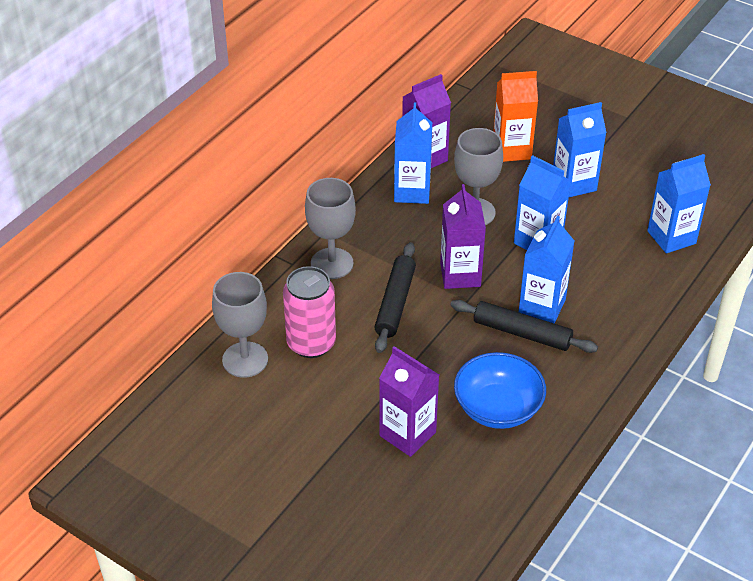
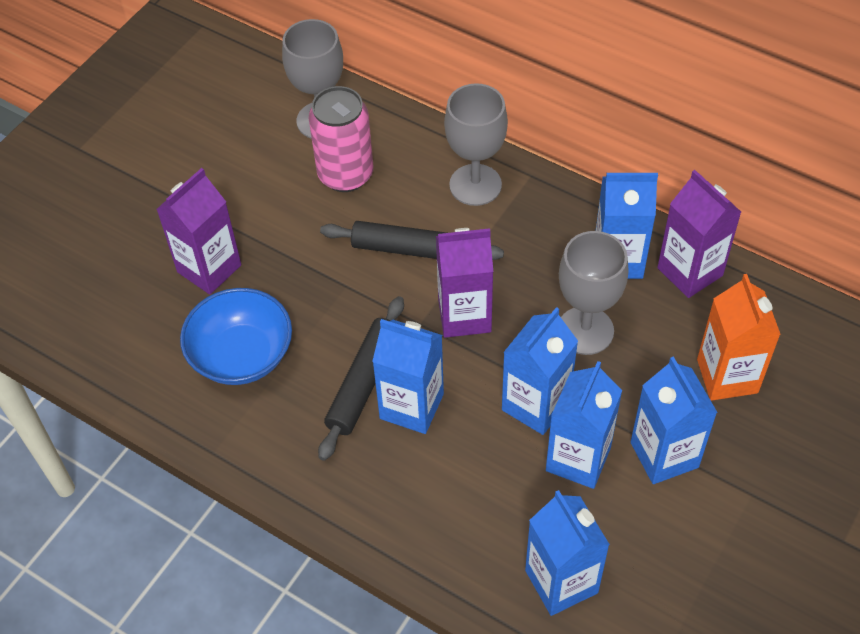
camera: 90 degrees right, 10 degrees up
(580, 223) = (578, 459): none -> blue carton

